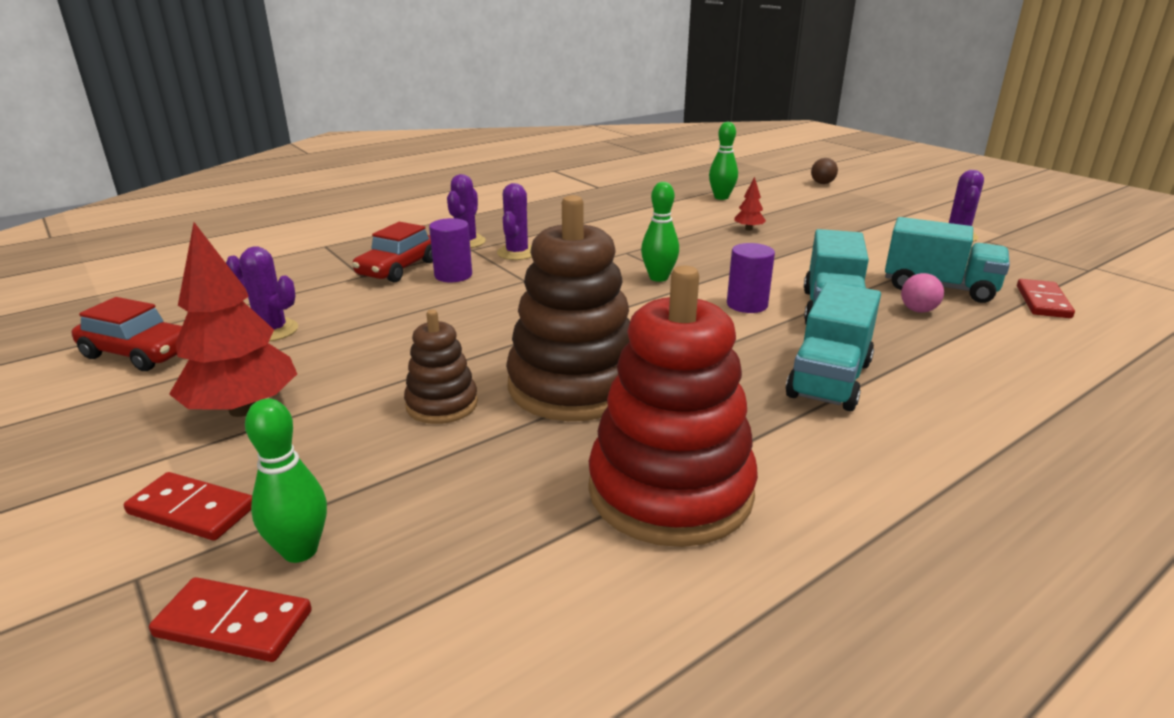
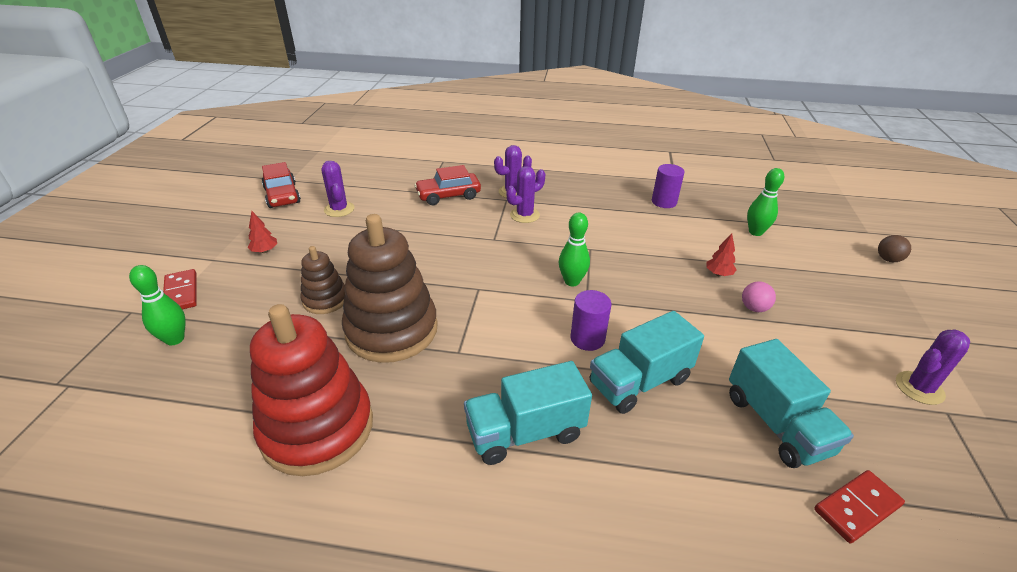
camera: 45 degrees right, 10 degrees up
(233, 624) = (117, 355): red domino -> none
(243, 409) = (265, 251): red tree -> red tree, size x0.44
(453, 275) = (465, 215): purple cylinder -> purple cylinder (664, 202)
(918, 310) = (708, 430): pink ball -> pink ball (754, 308)

